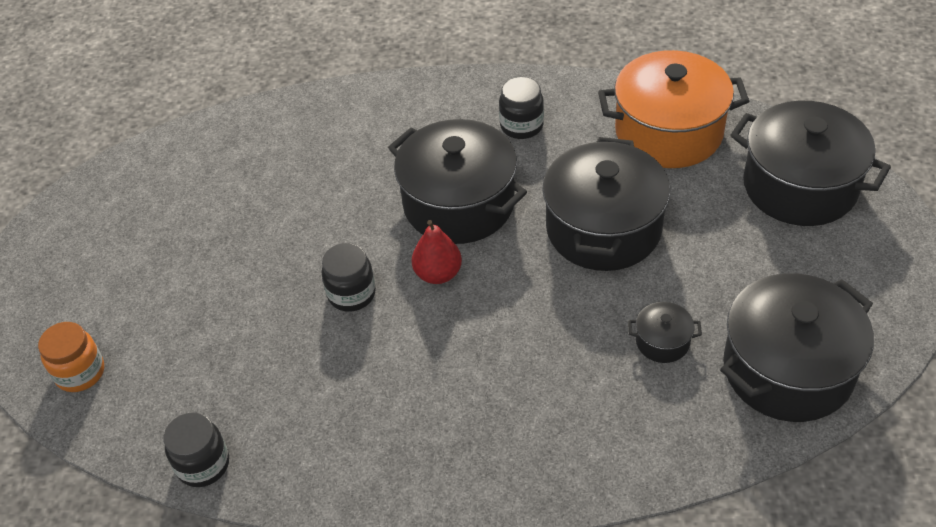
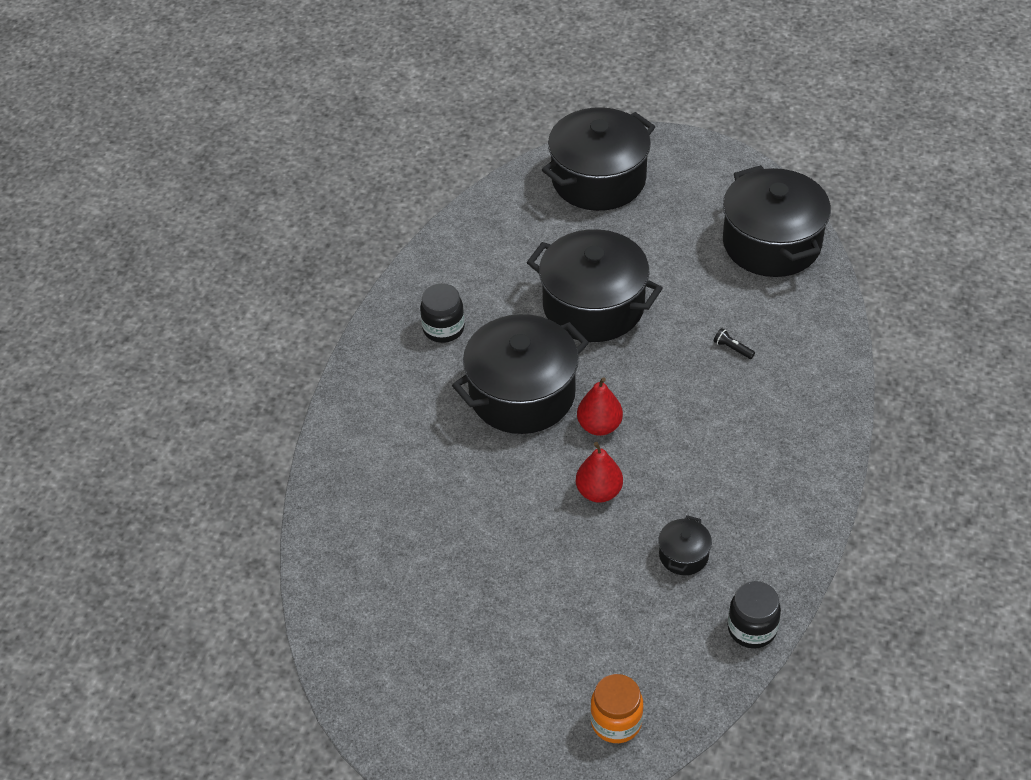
camera: 75 degrees left, 0 degrees up
(351, 294) = (599, 492): black jar -> red pear
(594, 366) = (732, 348): none -> black flashlight
(662, 342) = (723, 303): black pot -> black pot (683, 555)
(668, 132) = (501, 236): orange pot -> none

